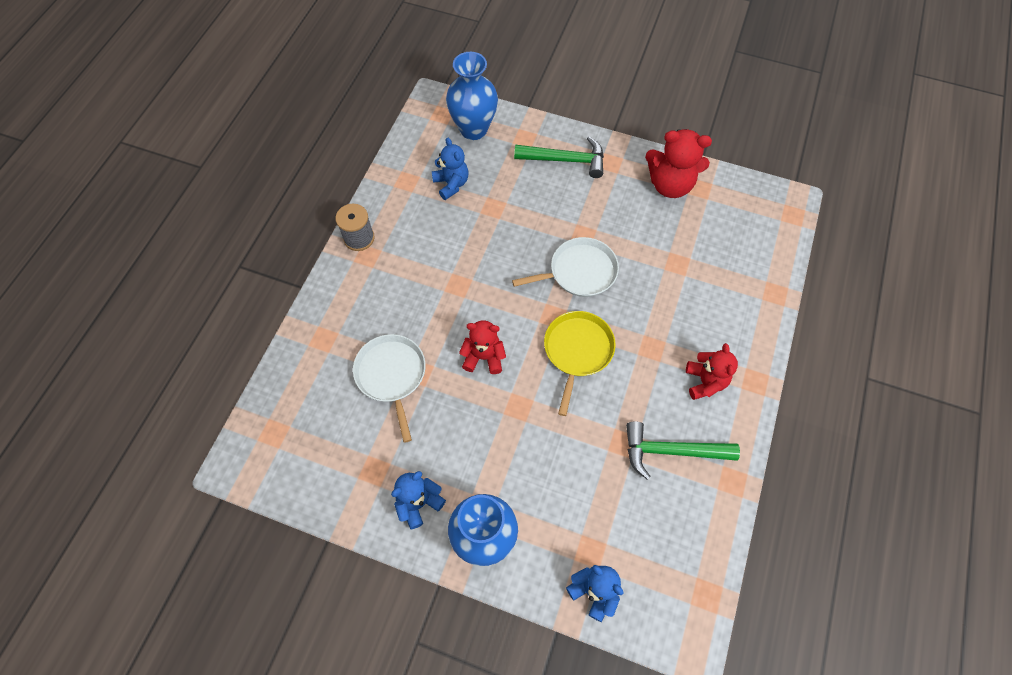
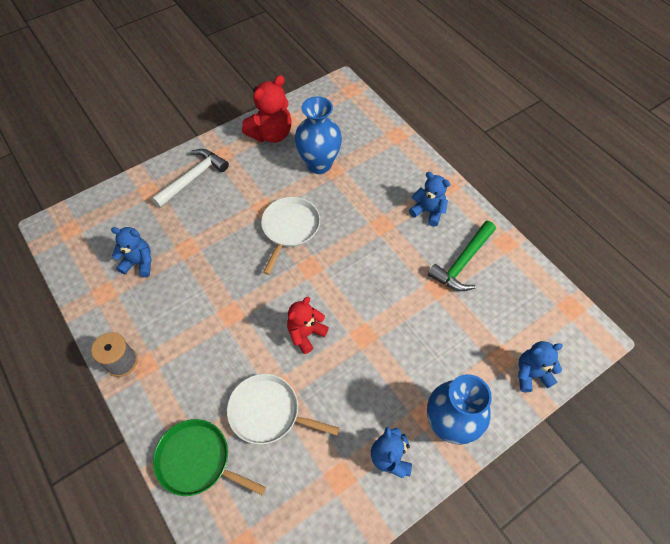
camera: 55 degrees left, 5 degrees down
(317, 350) = (197, 460): none -> green pan
(473, 129) = (106, 217): blue vase -> blue vase (319, 164)
(566, 160) = (193, 178): green hammer -> white hammer
(577, 351) = (349, 269): yellow pan -> none
(705, 382) = (428, 211): red teddy bear -> blue teddy bear

